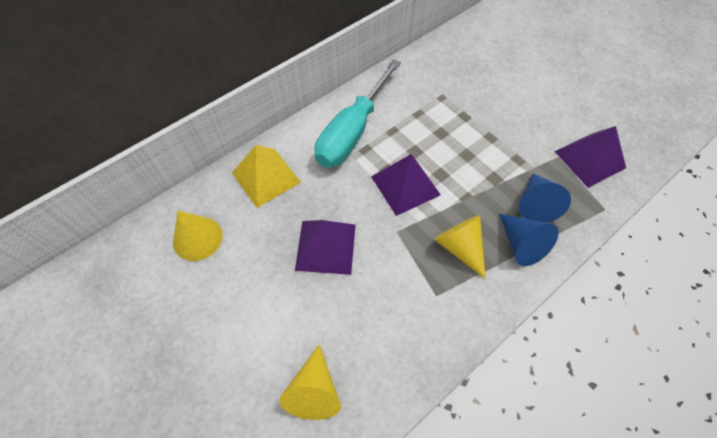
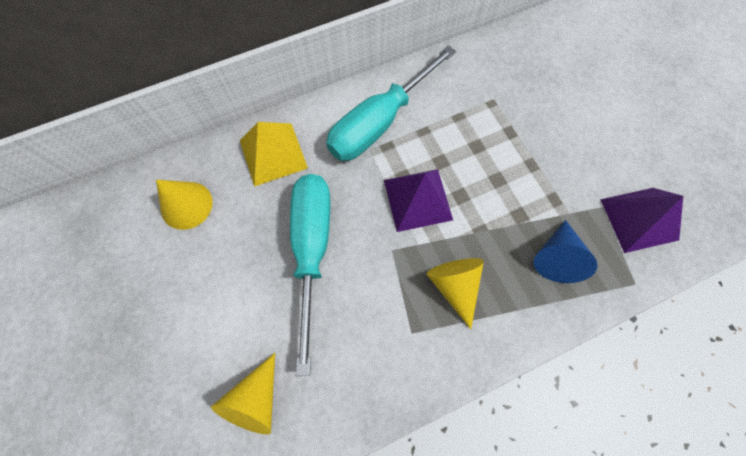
camera: 15 degrees right, 10 degrees up
(325, 247) = (312, 248): purple pyramid -> turquoise screwdriver
(521, 244) = (524, 300): blue cone -> none

